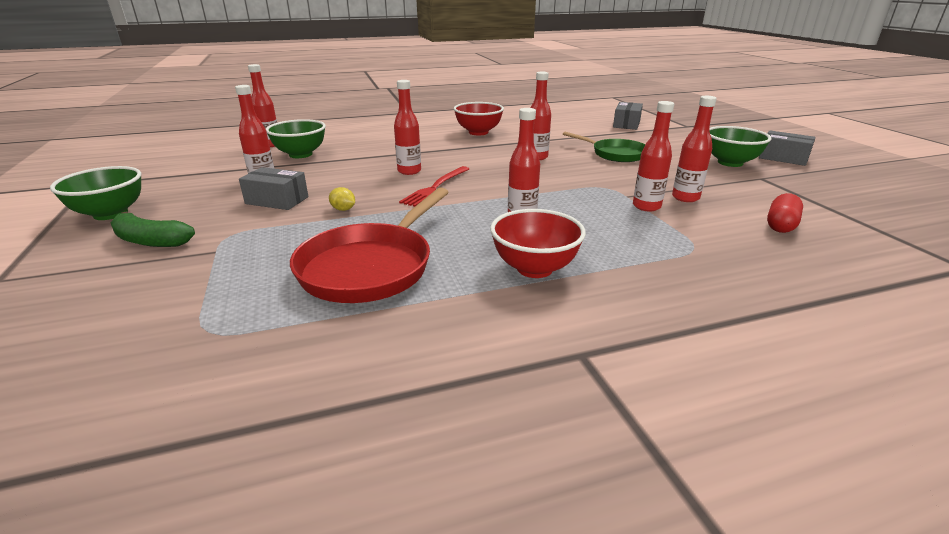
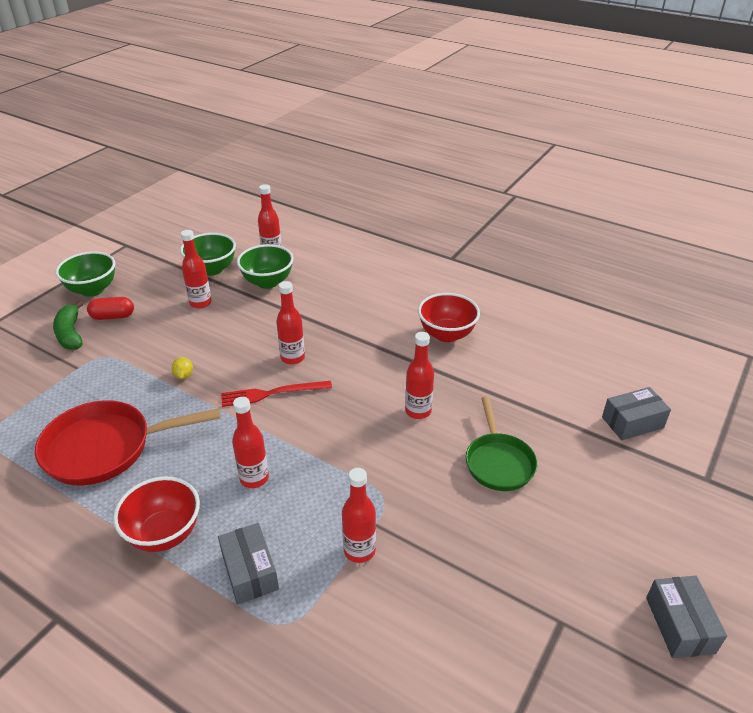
camera: 50 degrees right, 10 degrees up
(277, 200) = (171, 335): grey box -> grey box (250, 571)
(685, 198) = (415, 572): red bottle -> none
(730, 163) = (588, 574): green bowl -> green bowl (212, 269)
(780, 225) = (409, 681): red capsule -> red capsule (113, 316)

